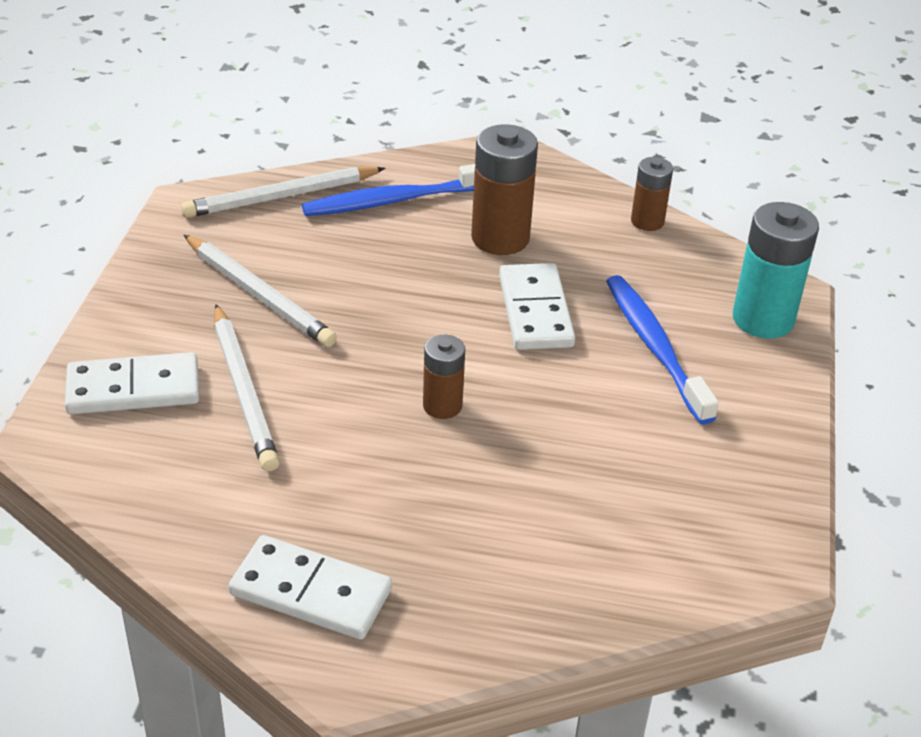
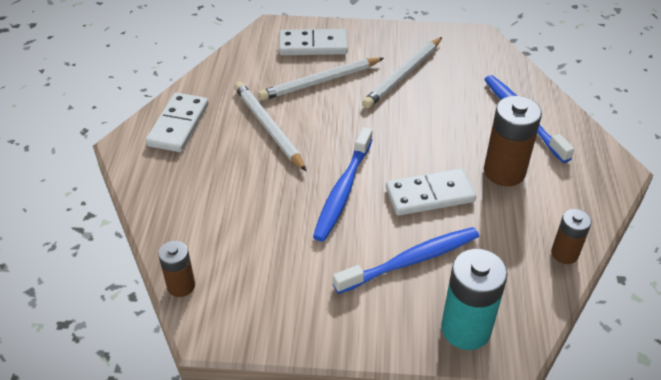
camera: 85 degrees right, 5 degrees up
(133, 389) = (313, 45): white domino -> white domino turned 75 degrees counterclockwise
(281, 197) = (502, 69): white pencil -> white pencil (268, 127)
(442, 406) = (325, 159): brown battery -> brown battery (181, 286)
(515, 394) = (343, 190): none -> blue toothbrush

